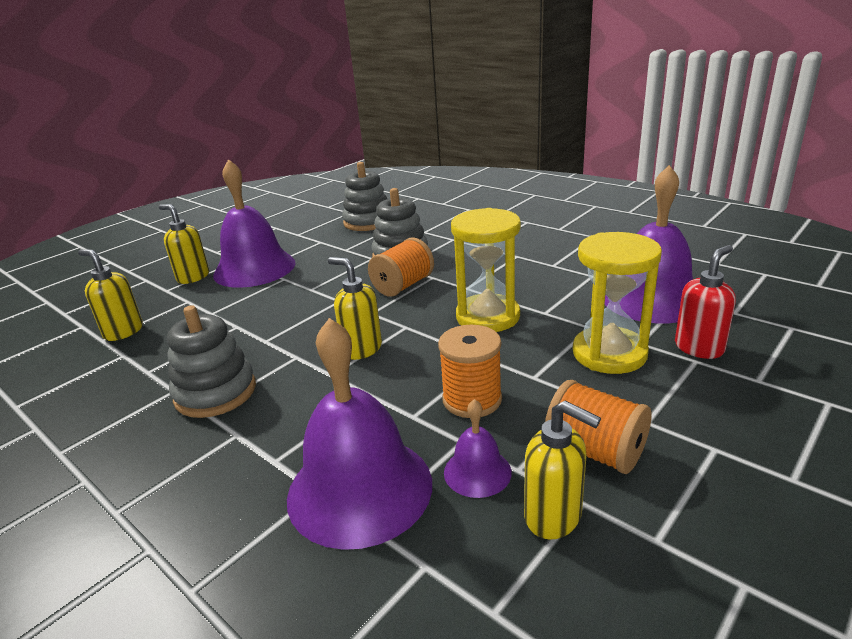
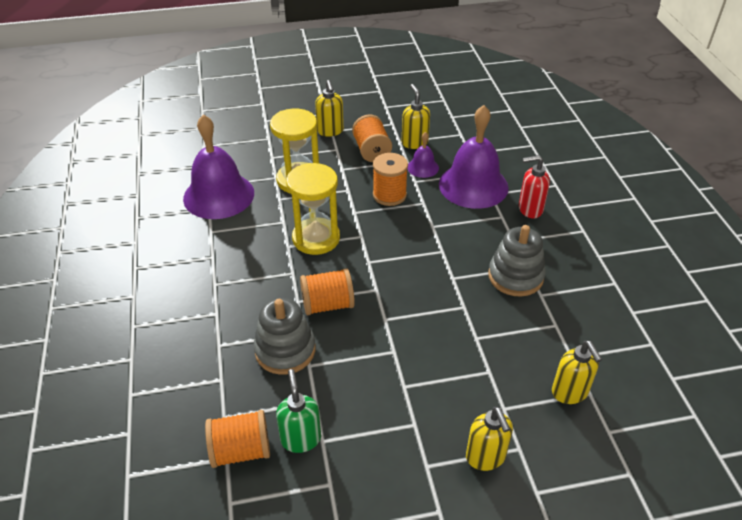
camera: 145 degrees left, 15 degrees up
(254, 268) = (419, 428): purple bell -> none
(336, 237) = (301, 438): none -> green soap dispenser
(361, 349) = (411, 259): yellow soap dispenser -> yellow soap dispenser (330, 131)
(368, 222) = (241, 451): grey stacking toy -> orange spool
(699, 348) = (259, 160): red soap dispenser -> red soap dispenser (529, 209)

